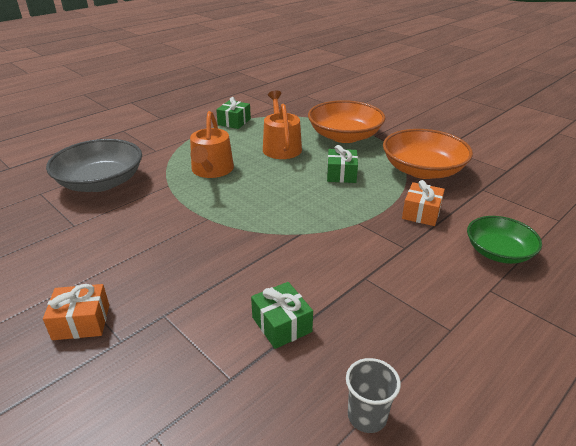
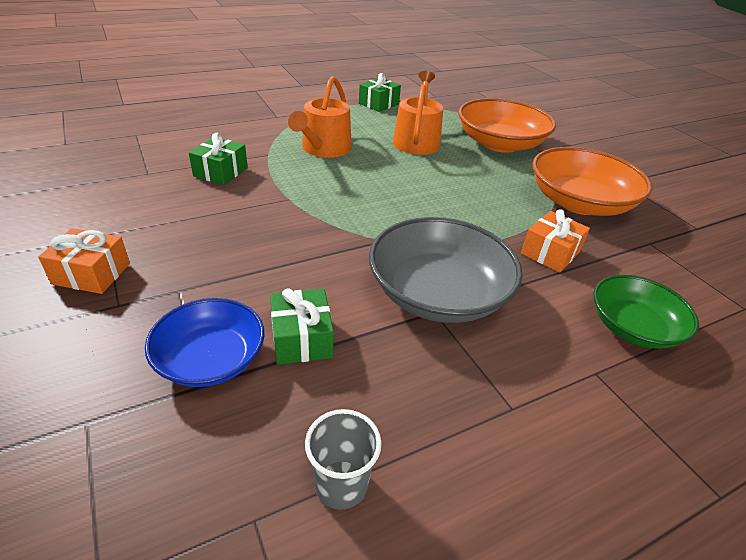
camera: 15 degrees right, 5 degrees up
(101, 182) = (201, 136): grey bowl -> grey bowl (438, 293)
(222, 360) = (211, 359): none -> blue bowl
(341, 174) = (472, 185): green gift -> green gift (221, 172)

